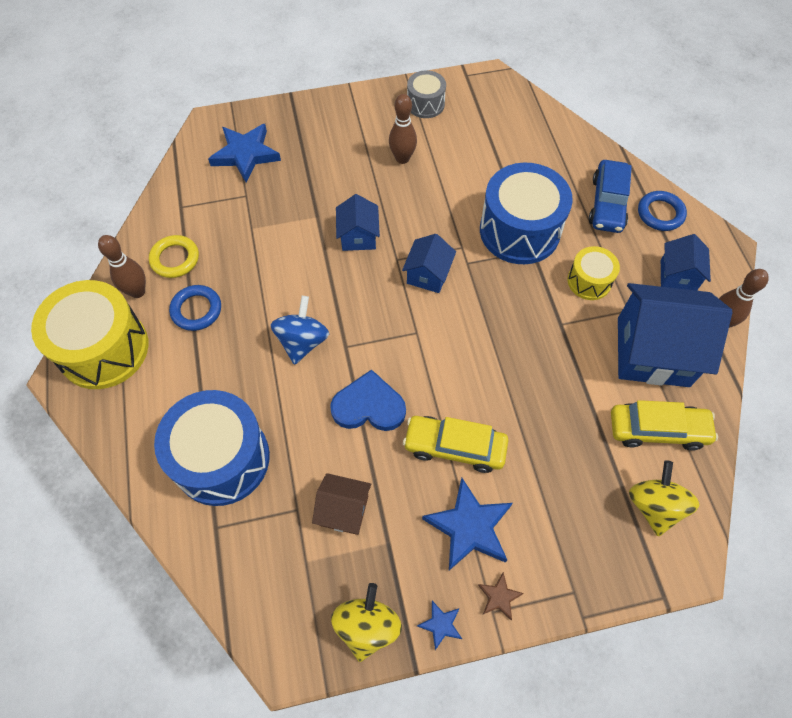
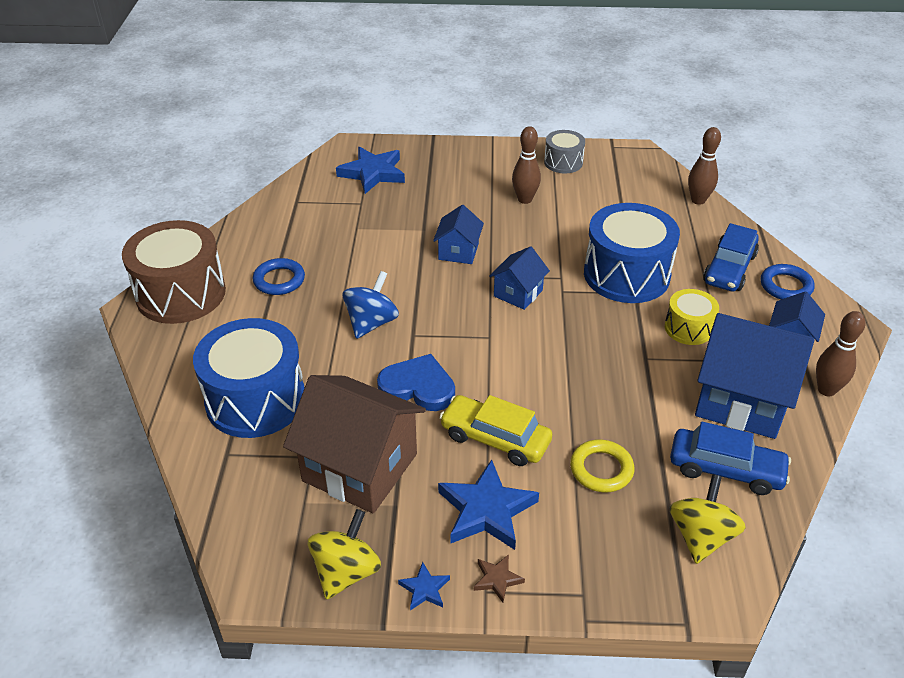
camera: 15 degrees right, 20 degrees down
(104, 349) = (181, 294): yellow drum -> brown drum
(137, 291) = (230, 257): brown bowling pin -> brown bowling pin (698, 200)
(175, 259) = (275, 239): yellow ring -> yellow ring (601, 469)
(344, 510) = (360, 467): brown house -> brown house, size x1.94
(657, 430) = (726, 469): yellow car -> blue car

